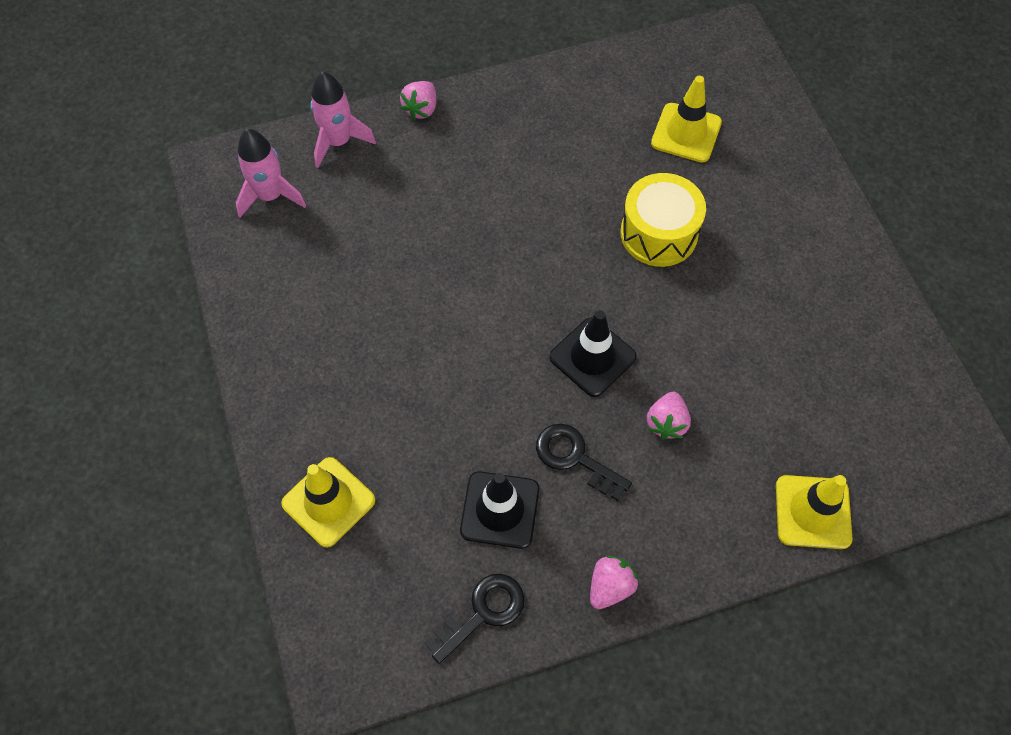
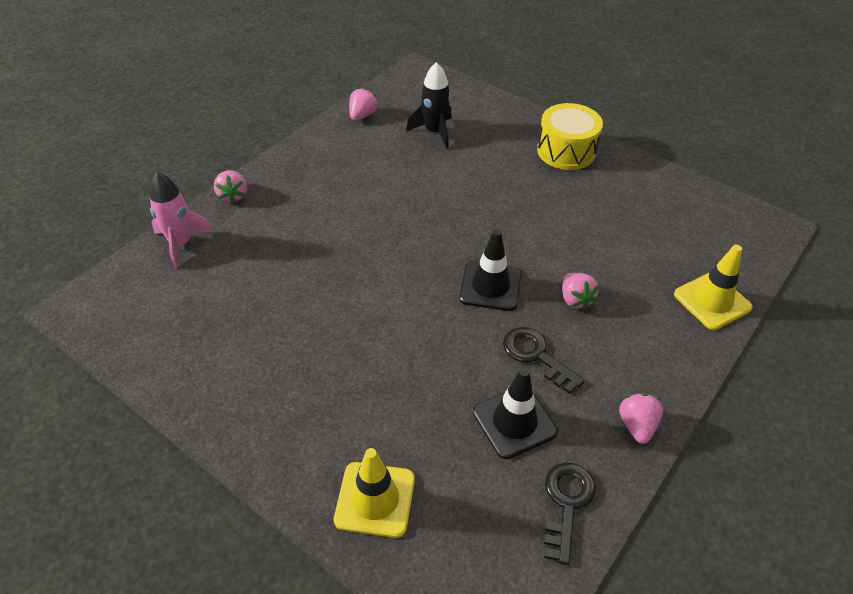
camera: 35 degrees left, 15 degrees down
(270, 196) = (148, 304): pink rocket -> none
(575, 458) = (536, 355): black key -> black key turned 45 degrees clockwise
(623, 69) = (362, 115): none -> pink strawberry
(659, 233) = (468, 193): yellow drum -> yellow drum (566, 151)
(686, 133) = (434, 132): yellow traffic cone -> black rocket

